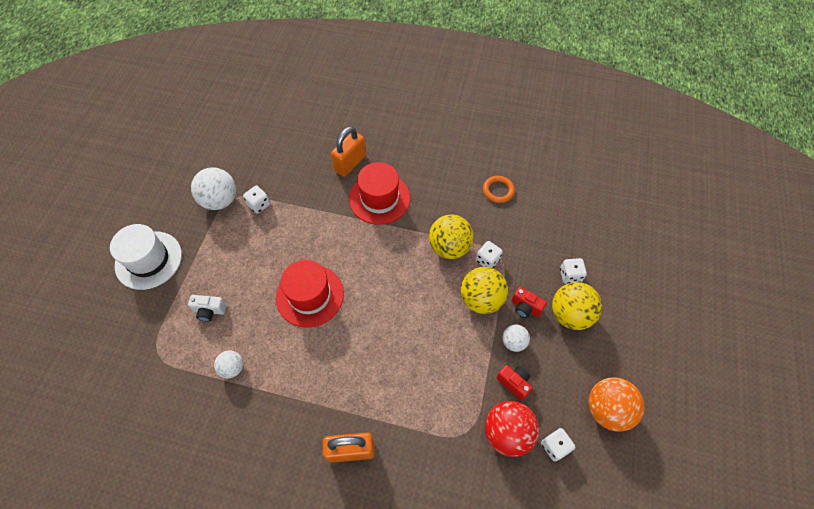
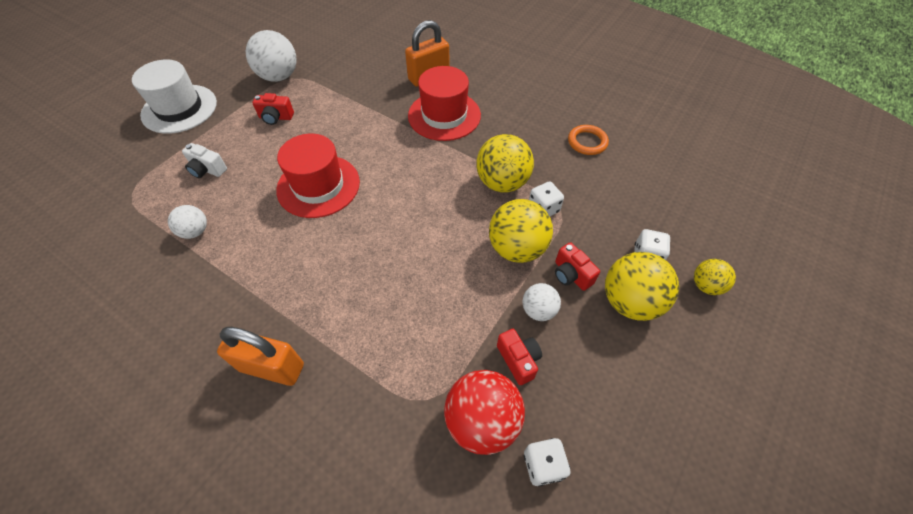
camera: 20 degrees right, 5 degrees down
(240, 243) = (276, 118): none -> red camera
(259, 204) = (314, 90): white dice -> none
(607, 409) = (641, 442): orange ball -> none
(614, 285) = (705, 285): none -> yellow ball

